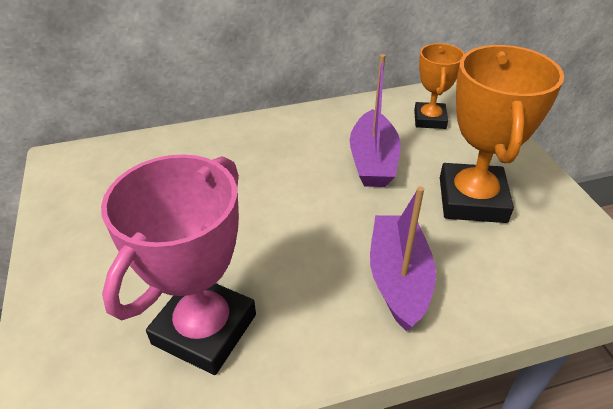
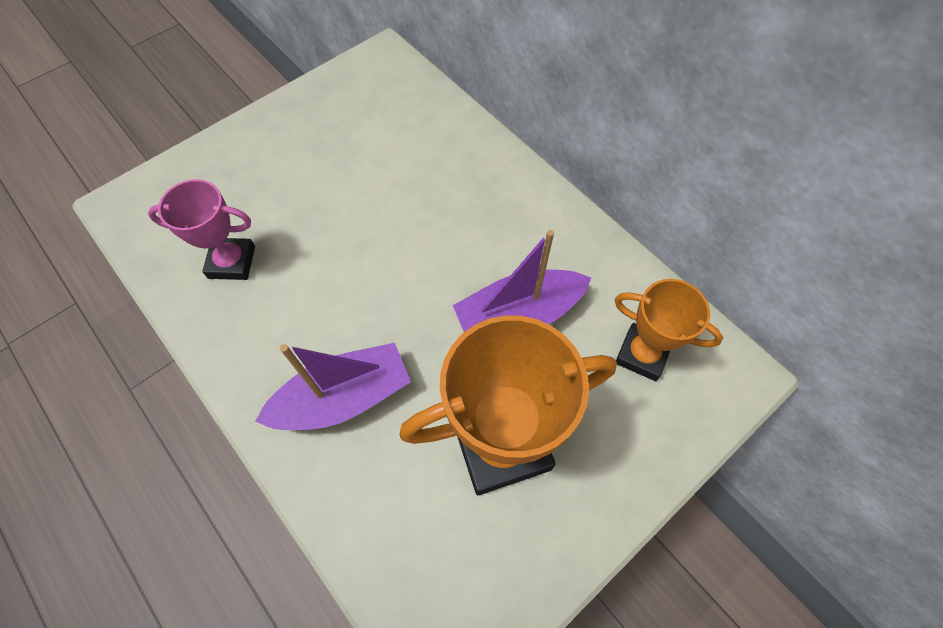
camera: 65 degrees right, 20 degrees up
(204, 329) = (232, 262): pink trophy -> pink trophy, size x0.59
(429, 119) = (642, 354): orange trophy -> orange trophy turned 45 degrees clockwise

